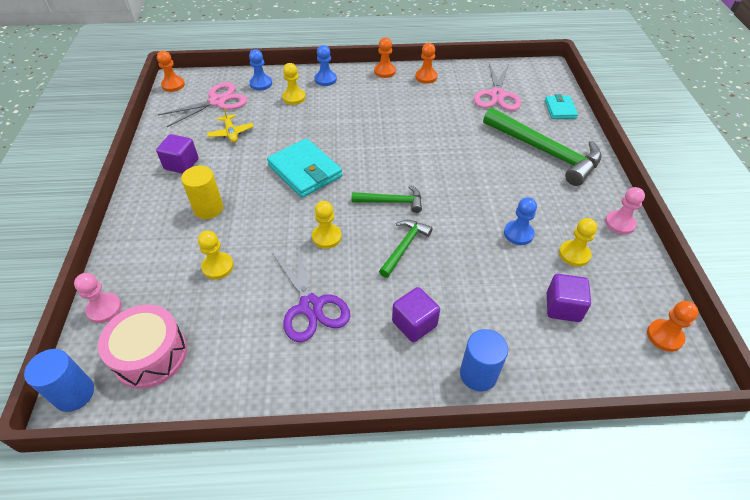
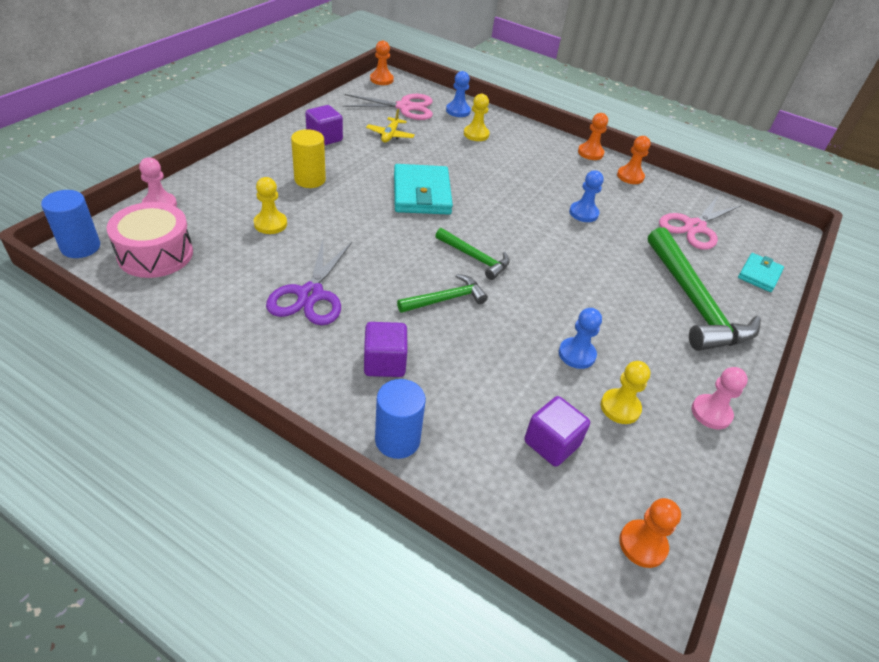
camera: 30 degrees right, 5 degrees down
(325, 79) = (522, 133): blue pawn -> blue pawn (583, 213)
(326, 237) = (383, 252): yellow pawn -> none

